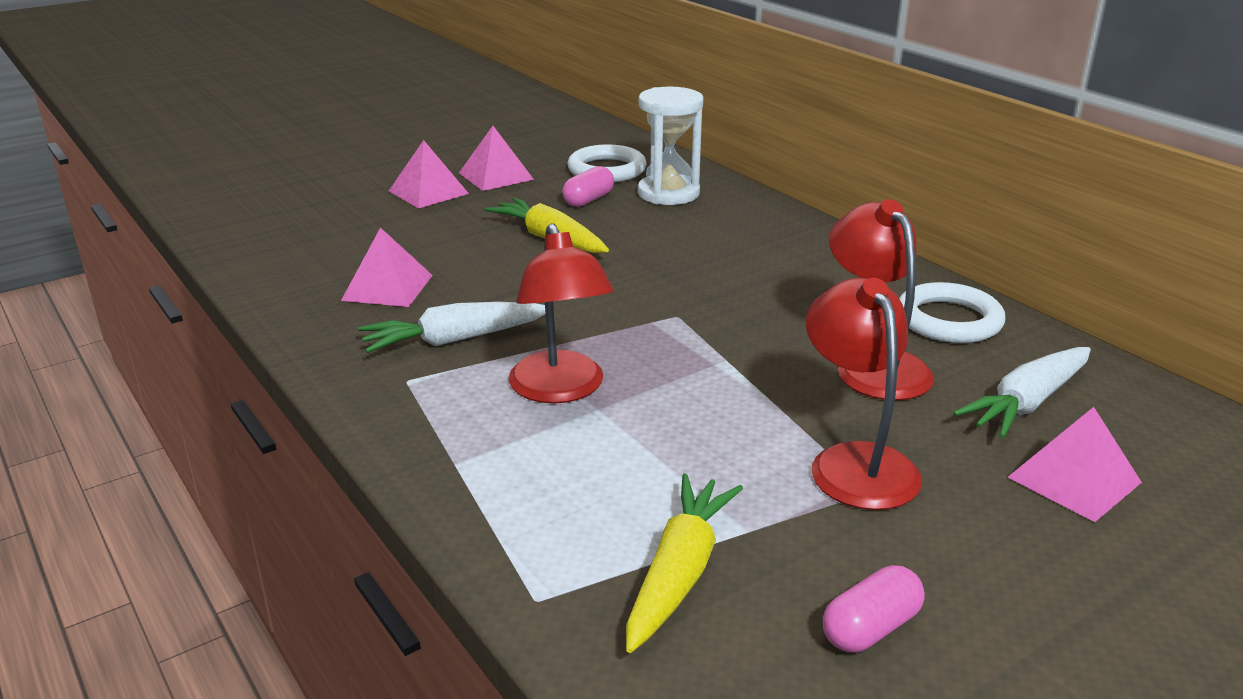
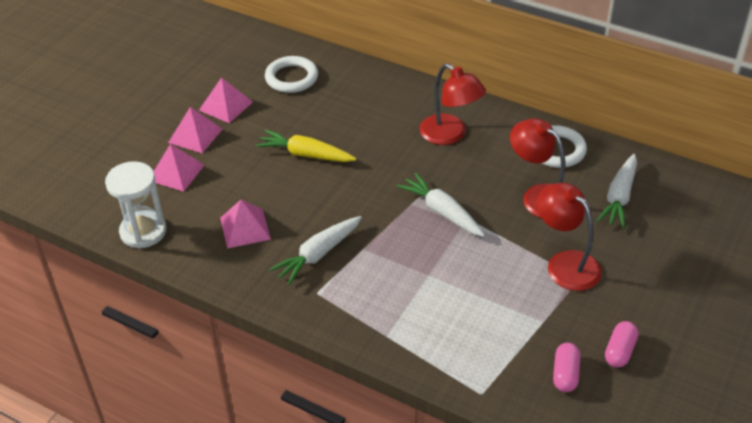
camera: 25 degrees left, 15 degrees up
(561, 390) = (401, 269): red lamp -> red lamp (450, 135)
(588, 200) = (302, 111): pink capsule -> pink capsule (565, 374)
(668, 193) = (345, 90): white hourglass -> white hourglass (143, 231)
(679, 573) = (530, 355): yellow carrot -> none
(691, 342) = (442, 212): none -> white carrot
(1074, 479) = (659, 239): pink pyramid -> pink pyramid (176, 172)

